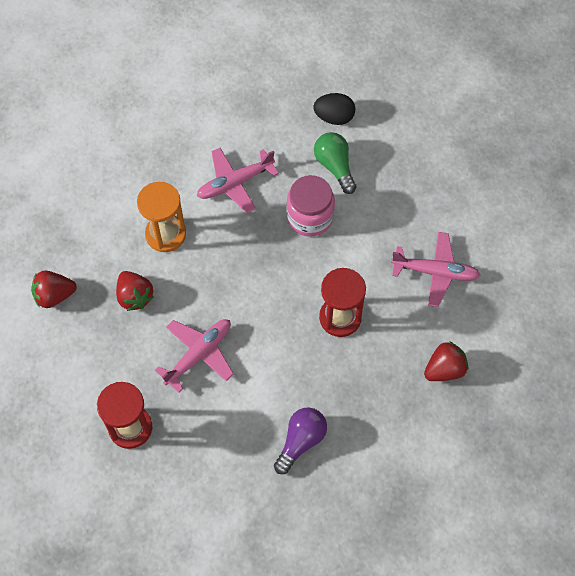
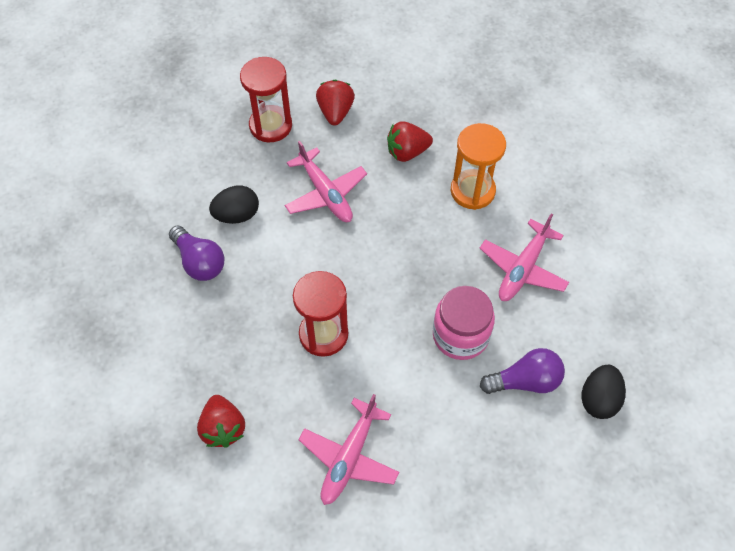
camera: 105 degrees right, 5 degrees down
(54, 295) = (427, 90): red strawberry -> red strawberry (335, 112)
(235, 183) = (523, 268): pink plane -> pink plane turned 135 degrees counterclockwise
(242, 425) = (237, 215): none -> black egg
(335, 166) = (525, 381): green light bulb -> purple light bulb

